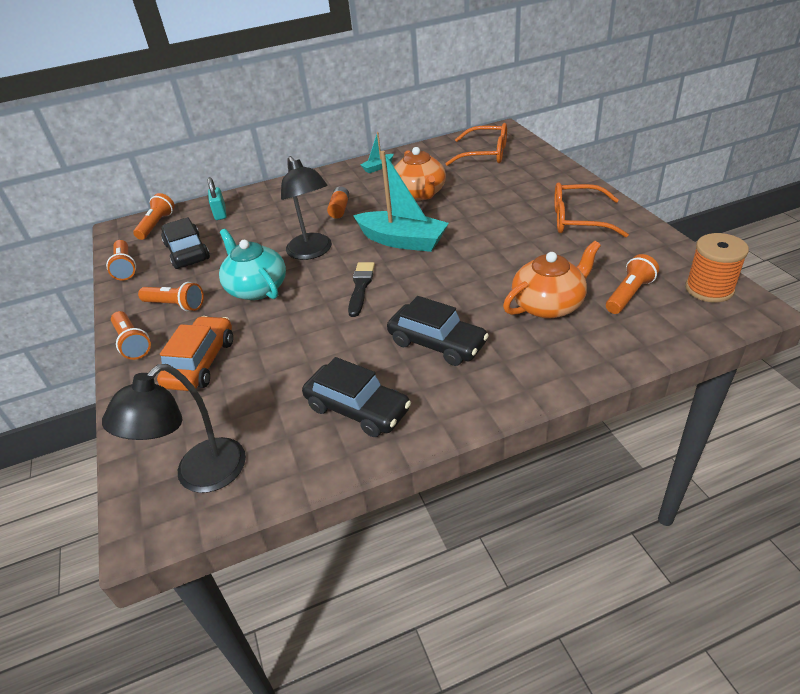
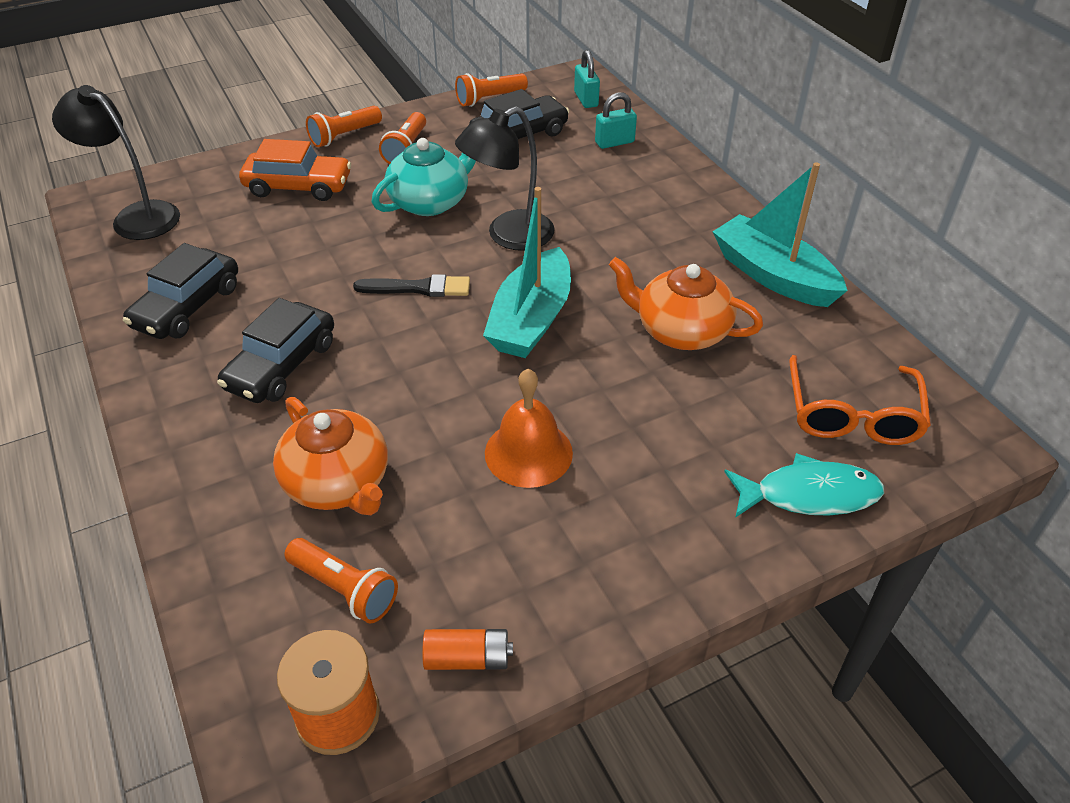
camera: 80 degrees right, 5 degrees up
(157, 225) = (586, 99): orange flashlight -> turquoise padlock
(339, 209) = (627, 247): orange battery -> orange battery (467, 658)
(378, 167) = (773, 275): turquoise boat -> turquoise boat, size x2.18
(419, 194) = (680, 330): orange teapot -> orange teapot turned 45 degrees clockwise
(517, 238) = (528, 452): none -> orange bell
(537, 166) = (809, 495): none -> turquoise fish
(578, 220) = (588, 543): orange glasses -> none

